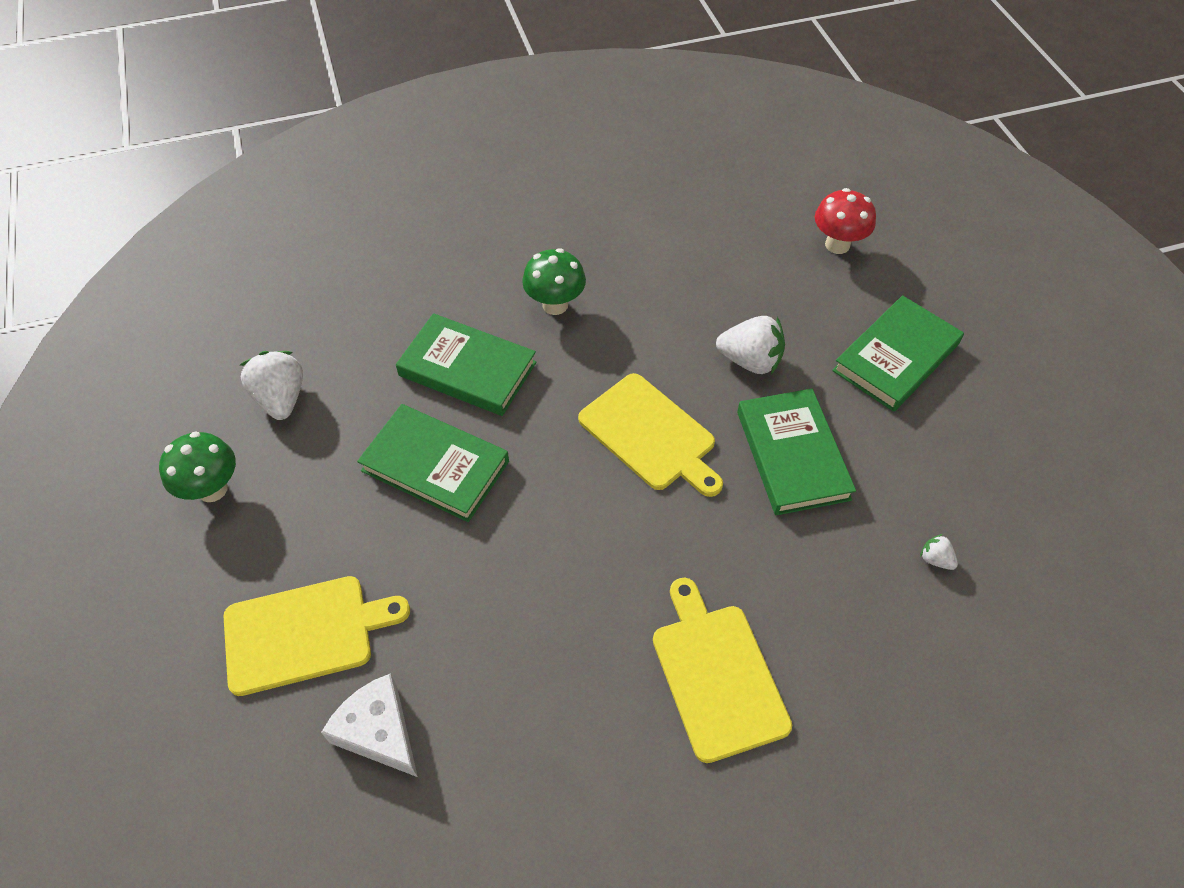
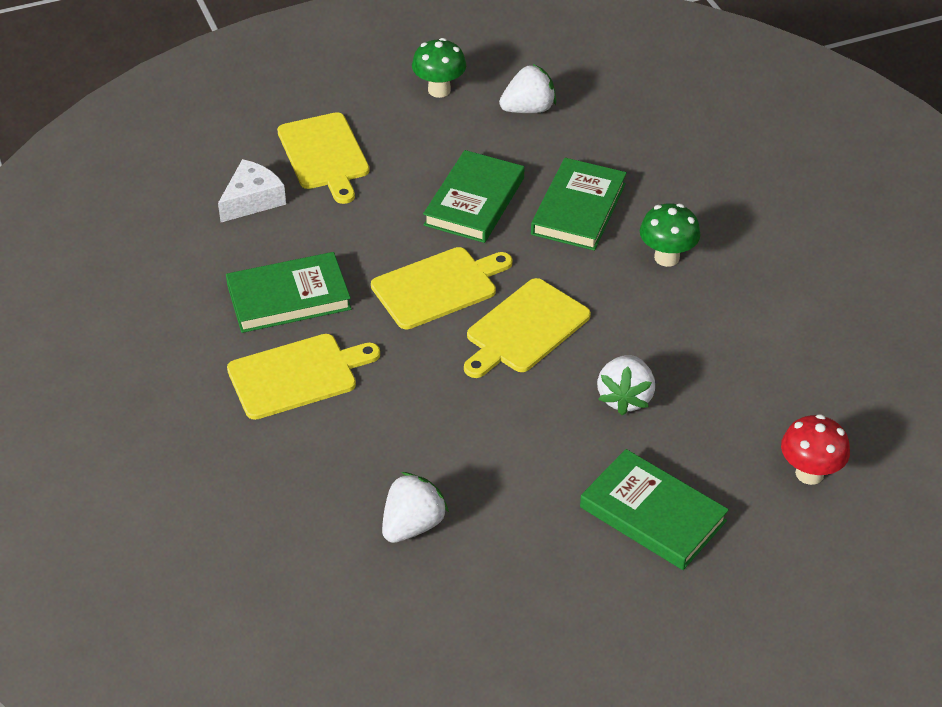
camera: 85 degrees right, 10 degrees down
(576, 513) = (438, 286): none -> yellow cutting board
(792, 455) = (516, 427): green book -> green book (288, 297)
(935, 559) = (412, 525): white strawberry -> white strawberry, size x2.09

